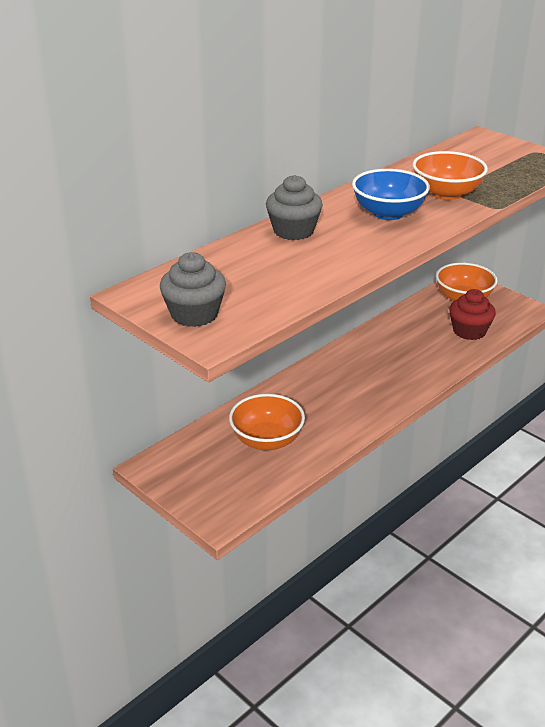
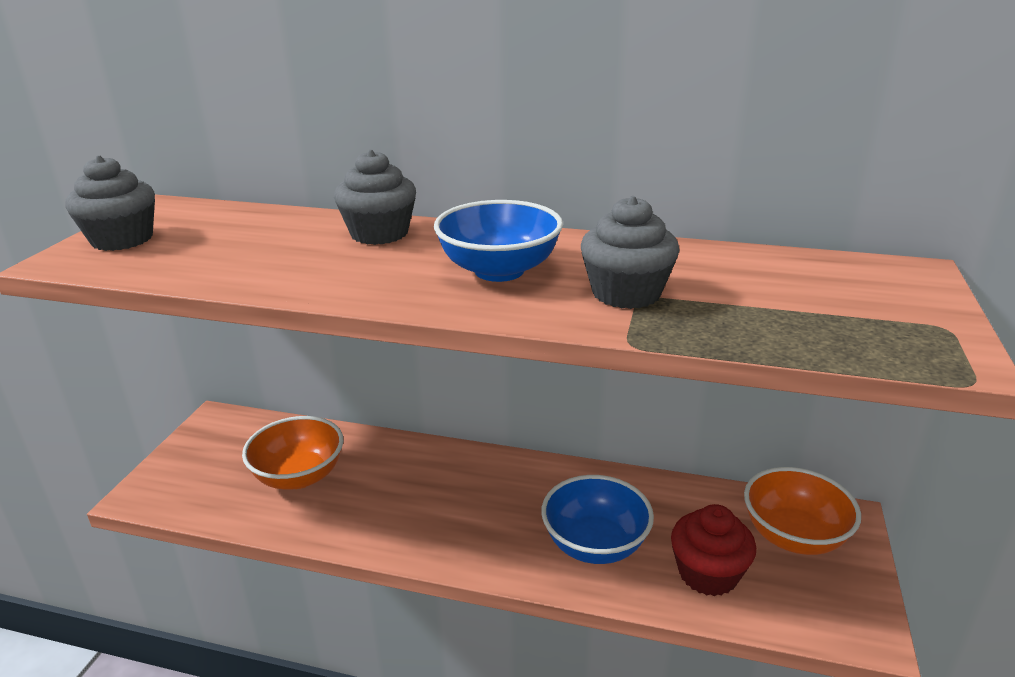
camera: 60 degrees right, 5 degrees down
(424, 354) = (595, 544): none -> blue bowl
(446, 194) = (626, 293): orange bowl -> grey cupcake

